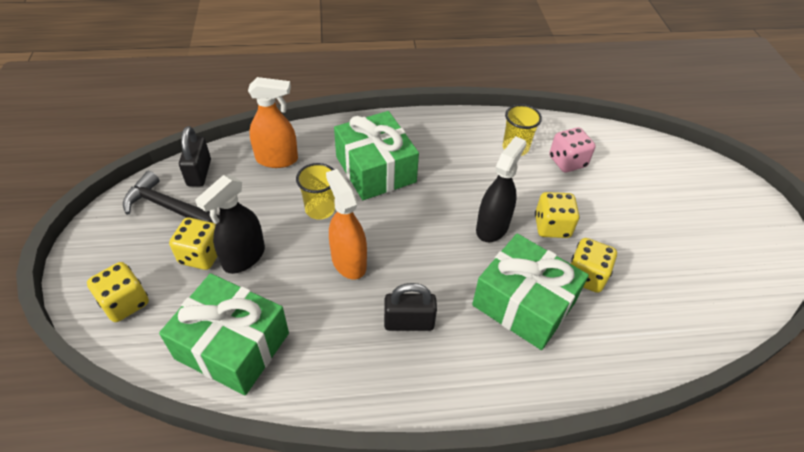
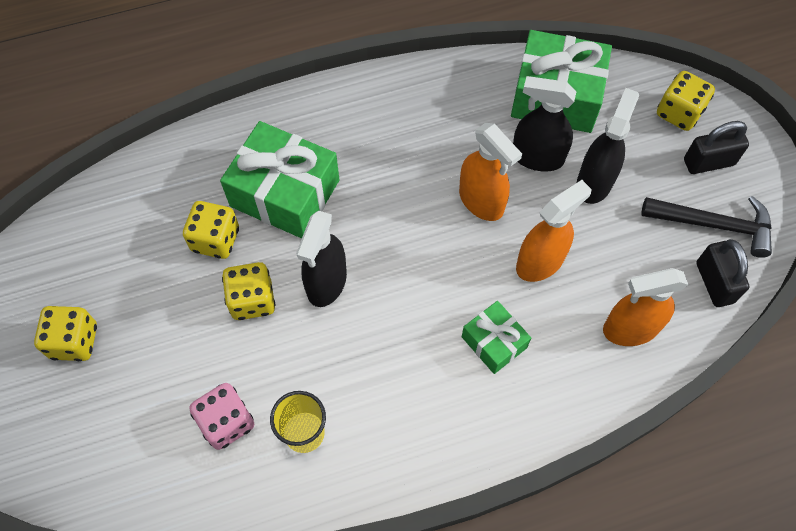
camera: 170 degrees right, 15 degrees up
(201, 255) = (639, 175): yellow dice -> yellow dice (74, 341)
(282, 289) = (537, 157): none -> black spray bottle
(320, 209) = (540, 262): yellow cup -> orange spray bottle
(375, 169) = (494, 342): green gift -> green gift, size x0.54
(409, 322) = (399, 150): black padlock -> black padlock (708, 162)

